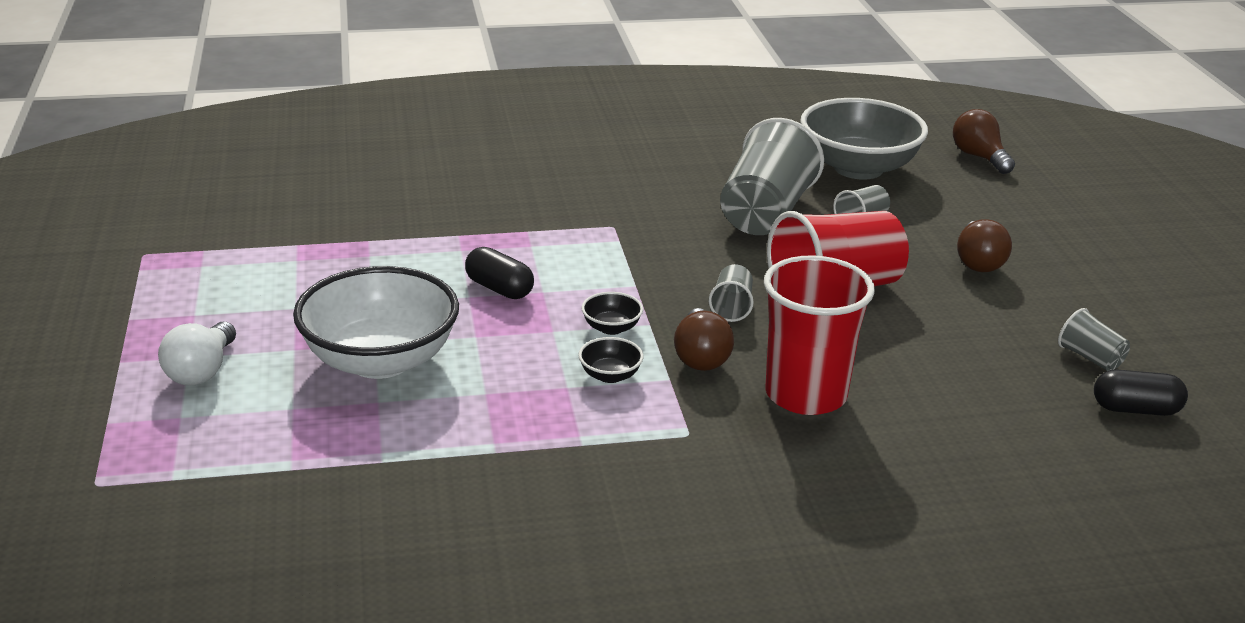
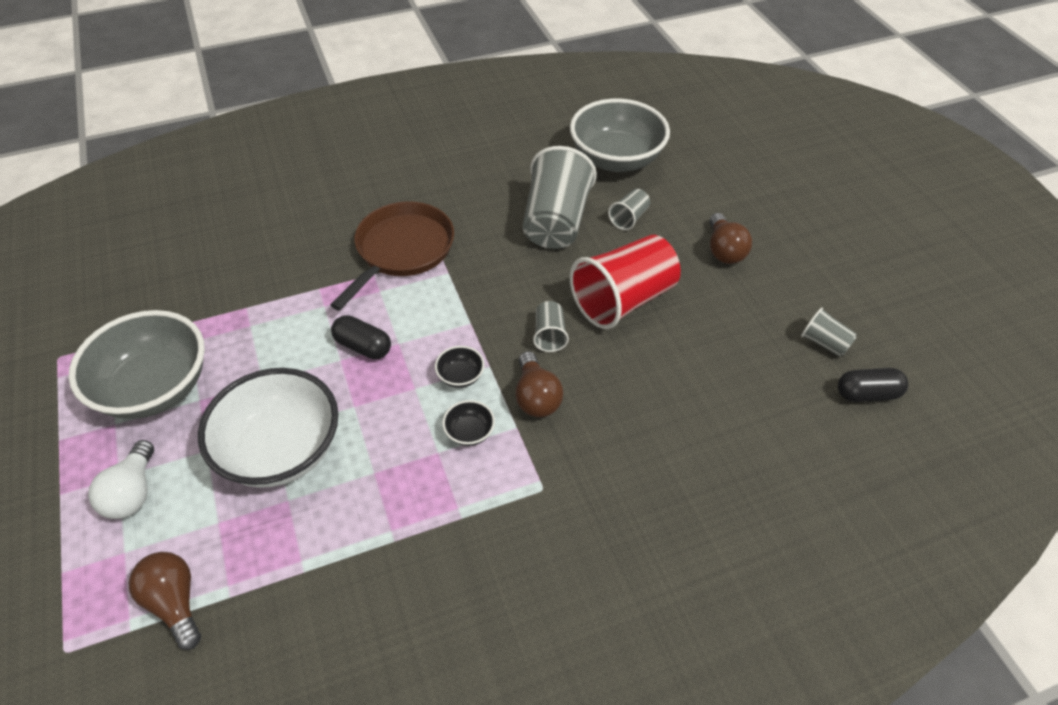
camera: 10 degrees left, 20 degrees up
(247, 292) = (155, 388): none -> grey bowl
(567, 215) = (402, 250): none -> brown pan
(805, 395) = (624, 425): red cup -> none
(979, 157) = (703, 133): brown light bulb -> brown light bulb (175, 603)

